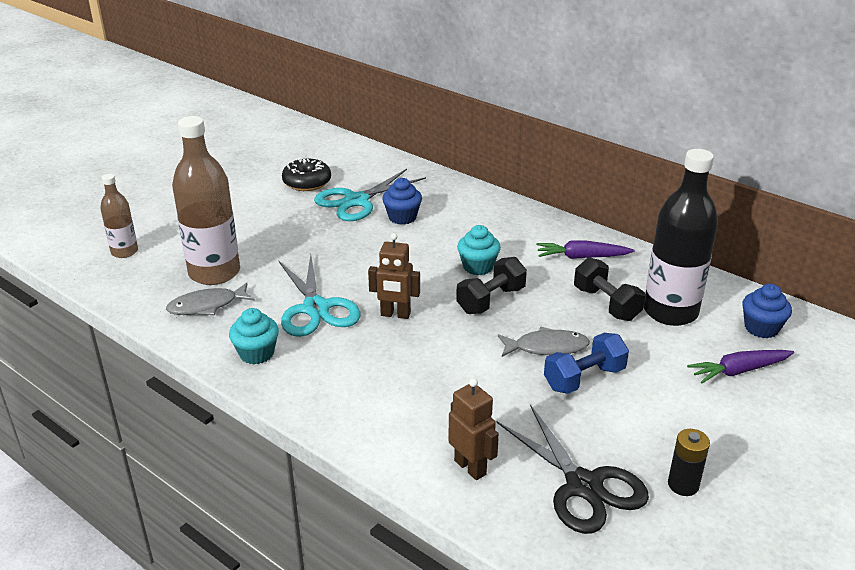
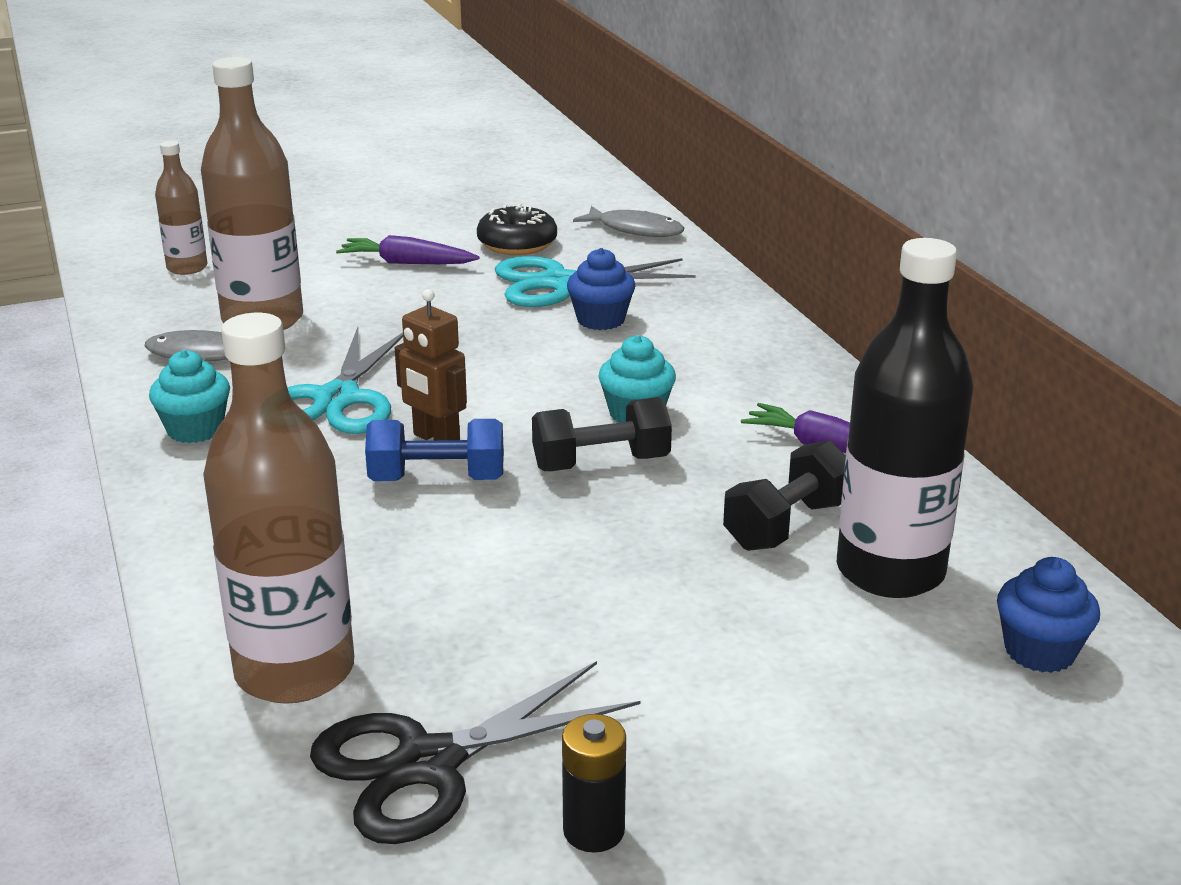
camera: 30 degrees right, 5 degrees down
(470, 467) = (295, 671): brown robot -> brown bottle
(547, 347) = (610, 554): grey fish -> grey fish (635, 230)
(583, 485) = (429, 764): black scissors -> black scissors turned 60 degrees clockwise
(584, 378) = (618, 616): blue dumbbell -> blue dumbbell (437, 479)
(606, 304) = (787, 525): black dumbbell -> black dumbbell turned 45 degrees clockwise
(739, 371) = (912, 701): purple carrot -> purple carrot (407, 263)

